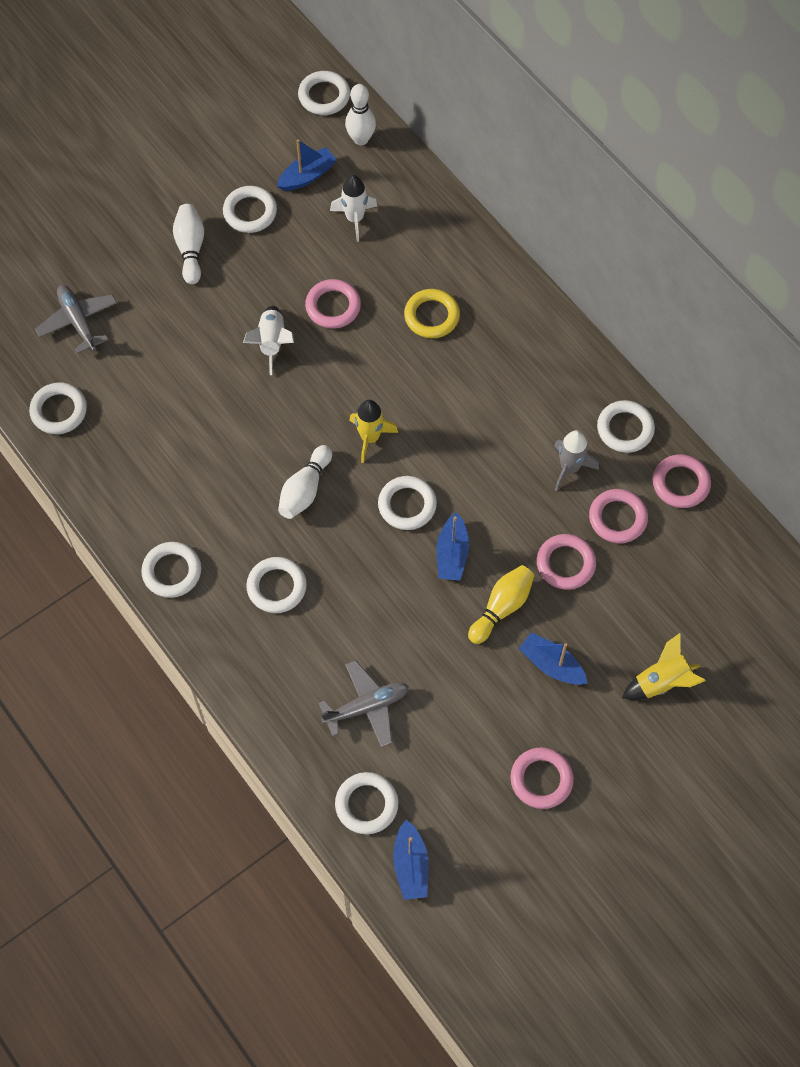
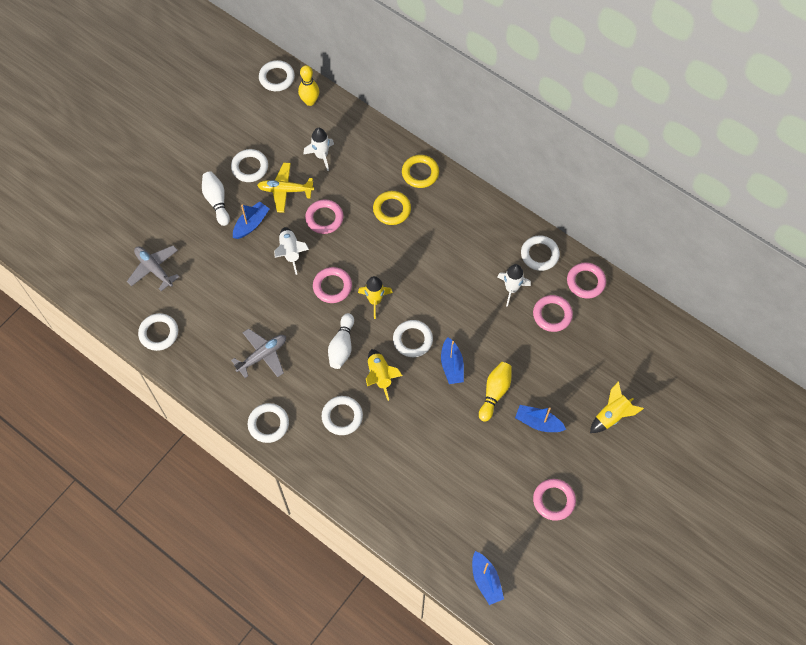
camera: 15 degrees left, 0 degrees up
(290, 255) = (285, 190): none -> yellow plane
(307, 176) = (281, 134): blue boat -> blue boat (251, 224)
(346, 544) = (380, 376): none -> yellow rocket
(361, 139) = (310, 101): white bowling pin -> yellow bowling pin
(366, 707) = (425, 482): grey plane -> grey plane (262, 355)
(366, 804) = (445, 547): white ring -> none
(487, 274) = (420, 173): none -> yellow ring
(565, 564) = (527, 353): pink ring -> pink ring (332, 286)
(569, 468) = (511, 289): grey rocket -> white rocket

